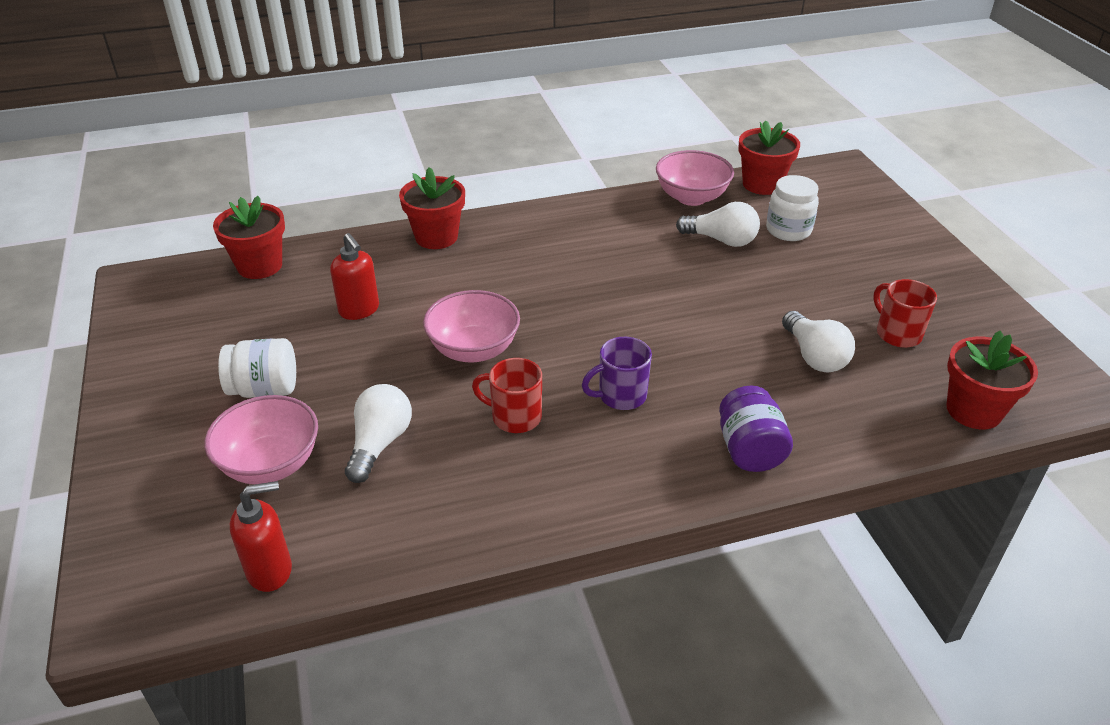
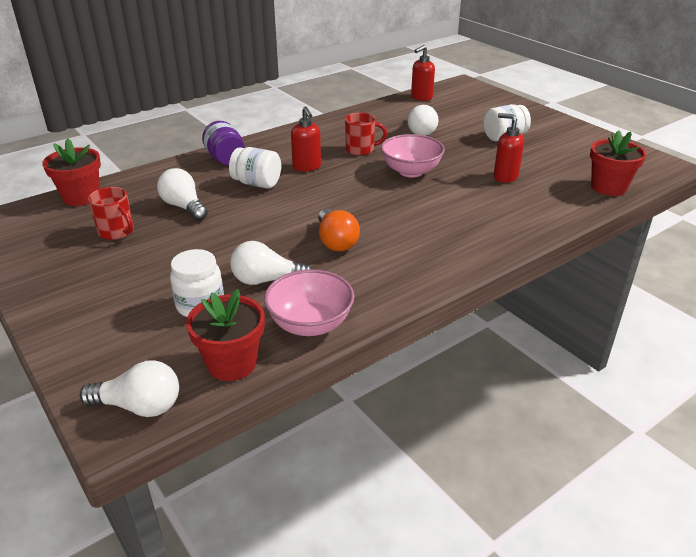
camera: 160 degrees right, 5 degrees down
(270, 464) = (462, 118): pink bowl -> none
(436, 237) = (514, 231): red flower pot -> none
(620, 396) = (307, 167): purple mug -> red soap dispenser
(634, 265) = (336, 241): none -> orange light bulb
(706, 377) = (257, 183): none -> white jar
(831, 173) = (139, 406): none -> white light bulb

